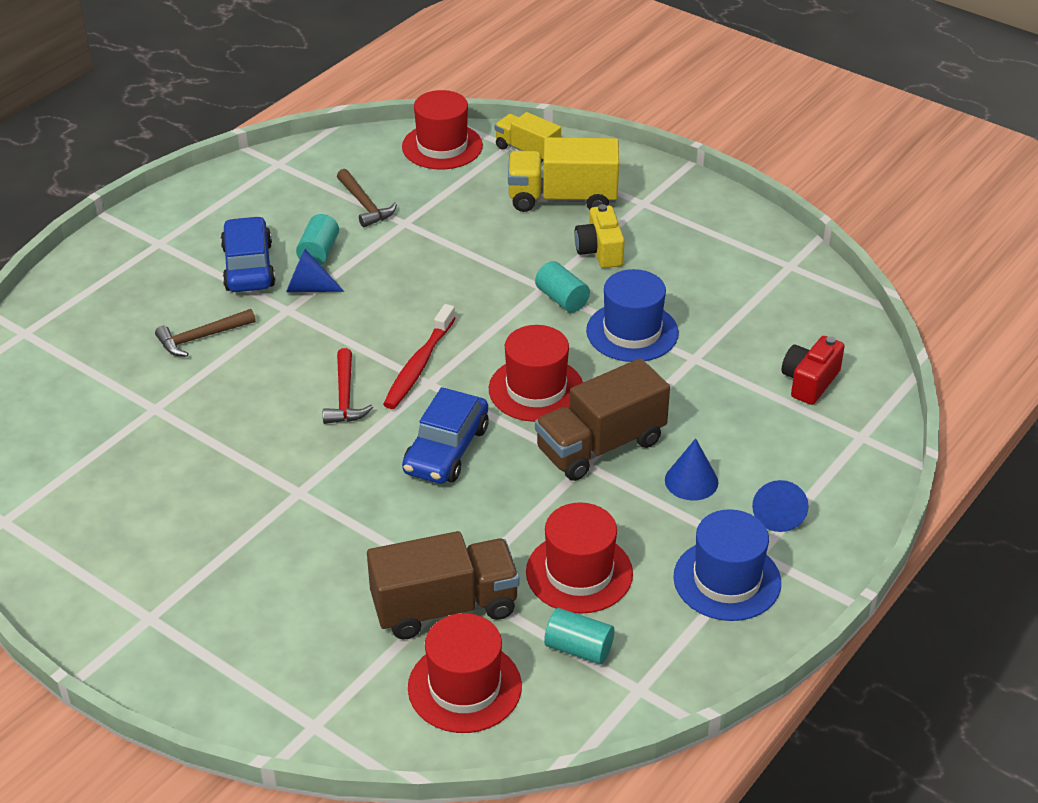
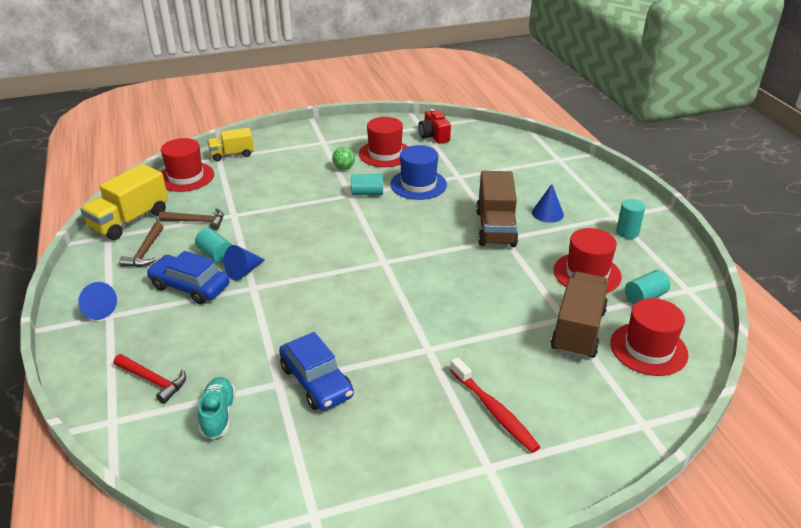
camera: 55 degrees left, 5 degrees down
(81, 393) = (218, 415): none -> turquoise shoe
(201, 337) = (233, 333): brown hammer -> brown hammer (145, 252)
(345, 396) = (361, 296): red hammer -> red hammer (153, 381)
(419, 365) = (365, 259): red toothbrush -> red toothbrush (494, 411)
(446, 450) = (447, 278): blue car -> blue car (316, 381)
(536, 389) = (430, 229): red hat -> red hat (385, 154)
(562, 199) = (287, 161): yellow truck -> yellow truck (130, 220)
(600, 251) = (344, 168): yellow camera -> green ball
(727, 580) = (627, 232): blue hat -> turquoise cylinder
(778, 514) = (592, 200): blue cone -> blue cone (97, 309)
(809, 382) = (508, 156): red camera -> red camera (433, 136)

